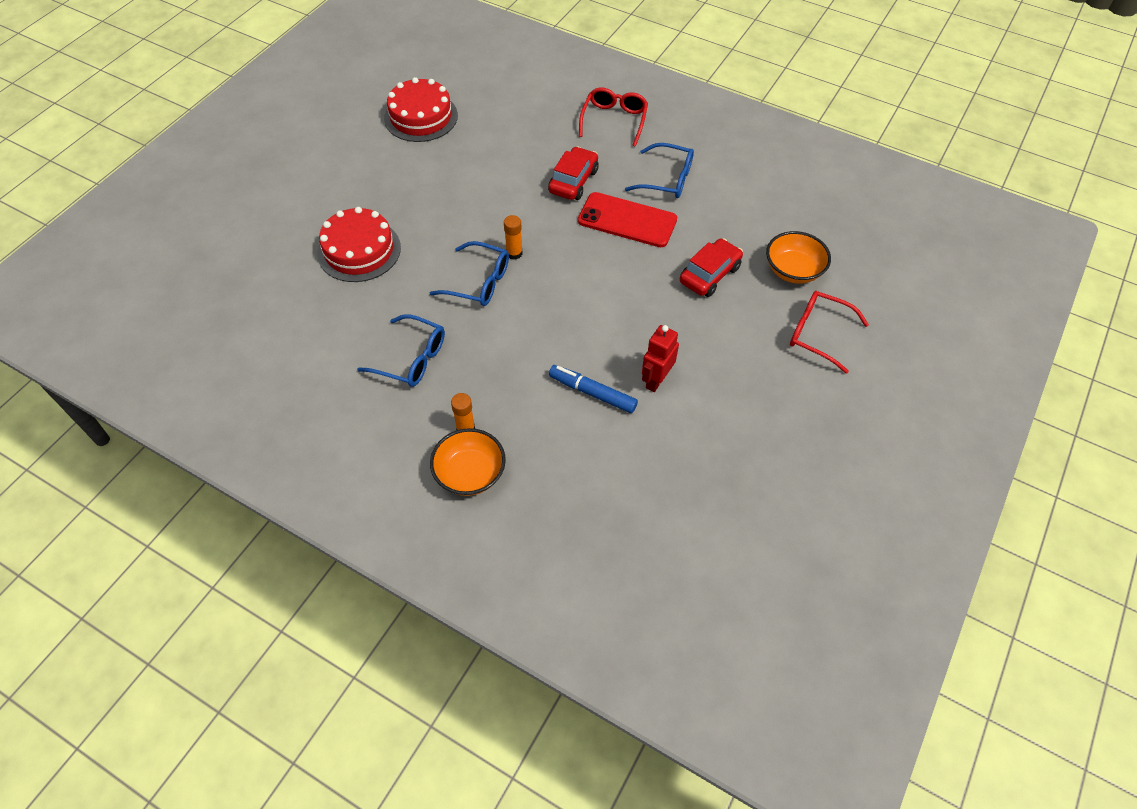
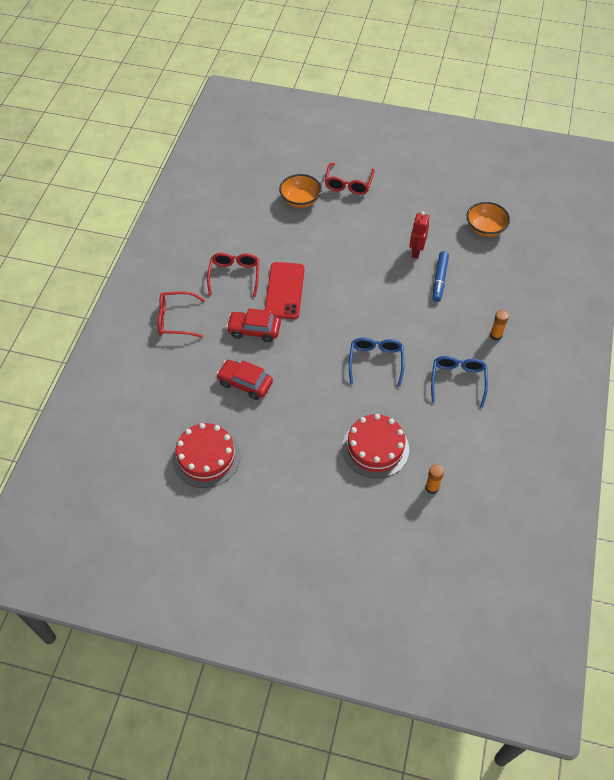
camera: 105 degrees left, 0 degrees up
(470, 473) = (524, 324): orange bowl -> orange bowl (485, 228)
(514, 253) = (340, 348): orange glue stick -> orange glue stick (432, 488)
(656, 380) = (416, 251): red robot -> red robot turned 90 degrees clockwise
(666, 179) = (234, 276): blue glasses -> red glasses
(709, 274) = (319, 239): red car -> red car (245, 383)

